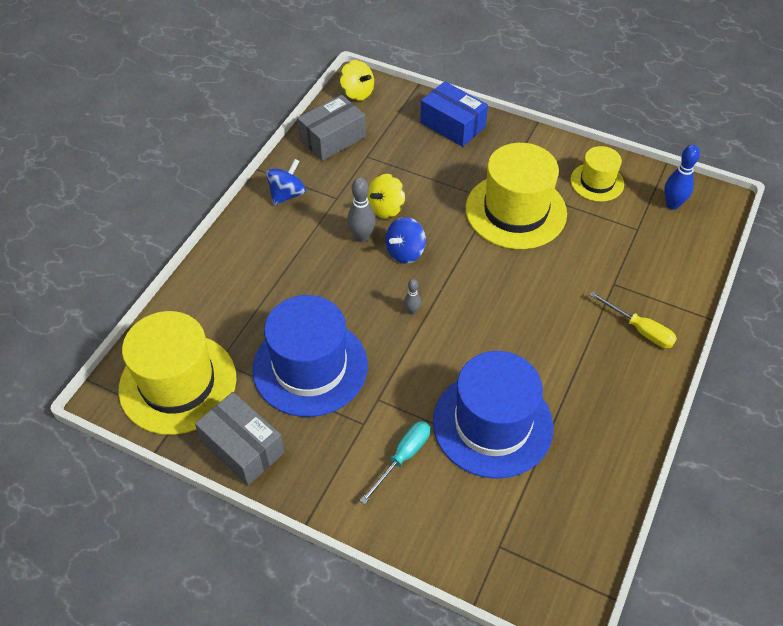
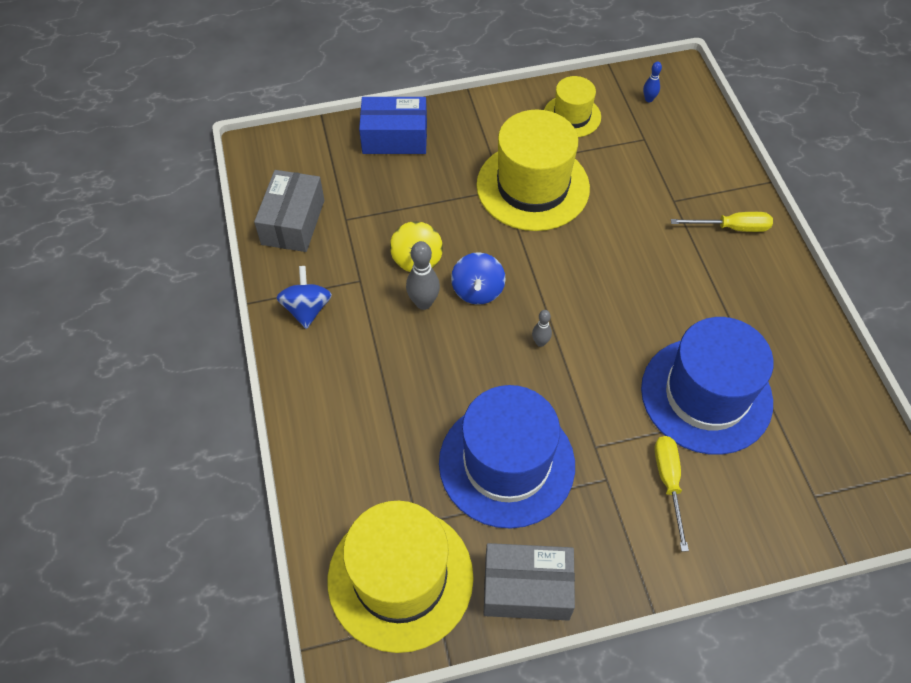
camera: 40 degrees left, 5 degrees up
(357, 93) = (269, 160): yellow spinning top -> none
(403, 457) = (669, 483): turquoise screwdriver -> yellow screwdriver
(672, 204) = (649, 99): blue bowling pin -> blue bowling pin, size x0.57

